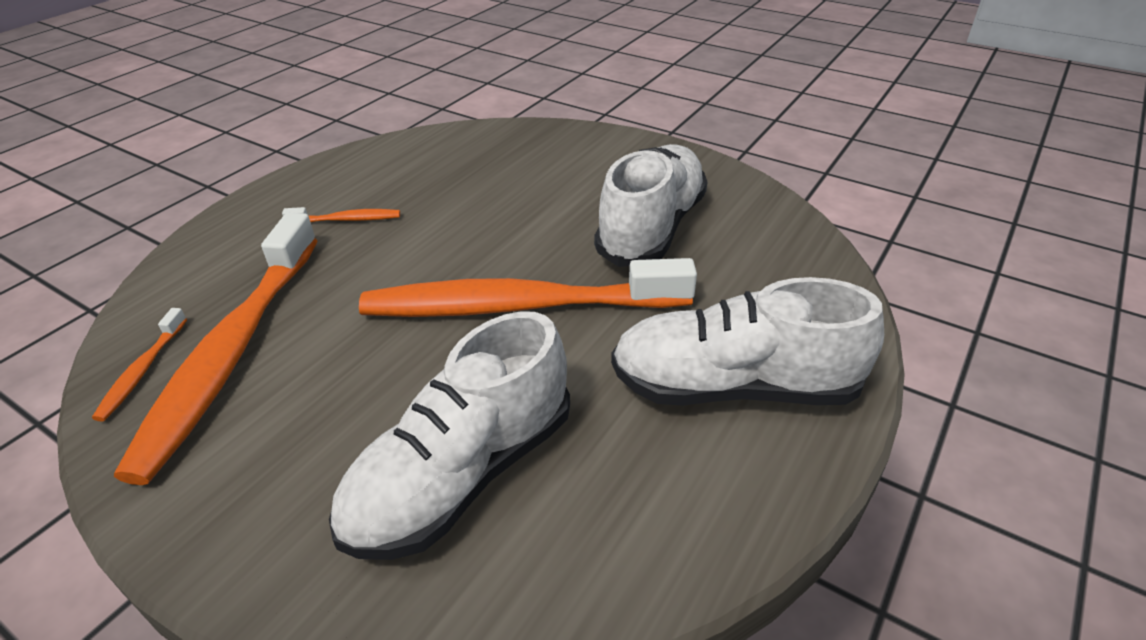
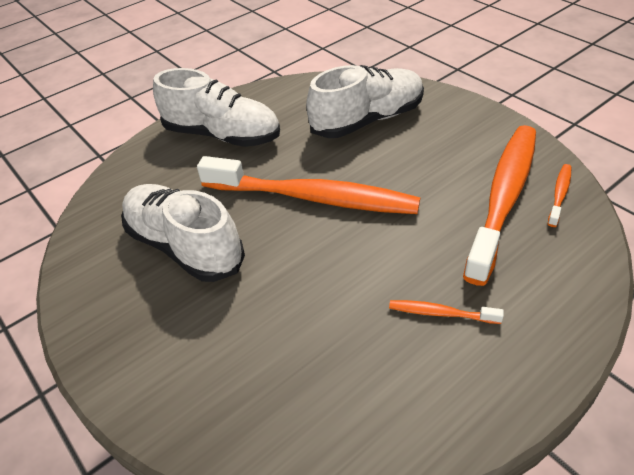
camera: 160 degrees left, 5 degrees up
(651, 228) = (185, 246): white shoe -> white shoe turned 90 degrees clockwise

